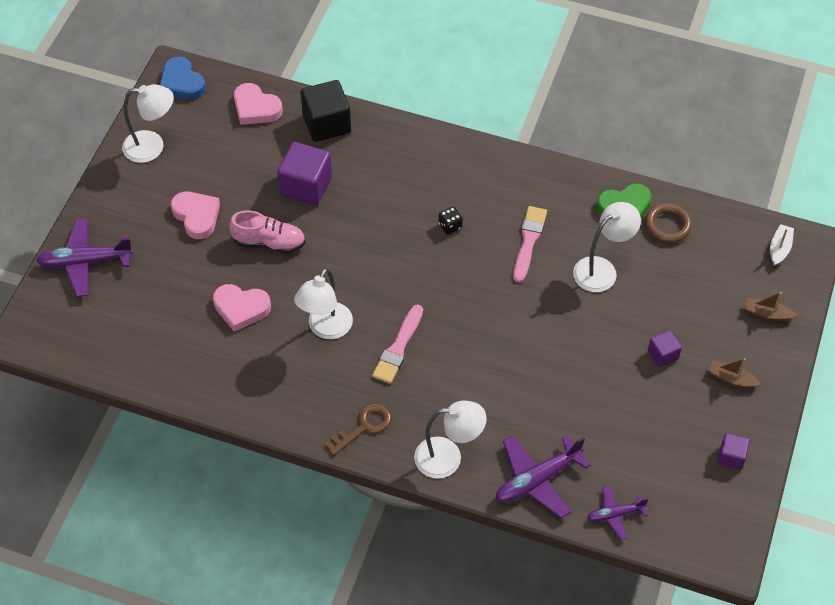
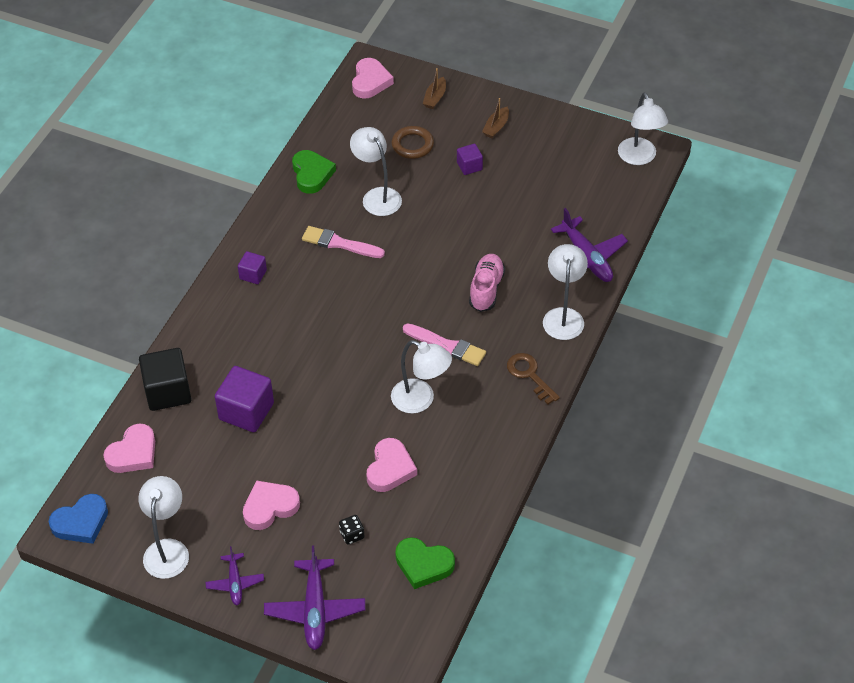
camera: 85 degrees left, 5 degrees down
(130, 344) = (423, 565): none -> green heart
(269, 242) = (312, 444): pink shoe -> pink shoe (486, 289)
(450, 226) = (314, 299): black dice -> black dice (352, 535)
(615, 514) = (619, 212): purple plane -> purple plane (235, 583)
(667, 225) = (336, 148): brown ring -> brown ring (412, 145)
(709, 537) = (639, 158): none -> white lamp
(731, 456) = (568, 136): purple cube -> purple cube (253, 274)
(779, 248) = (370, 81): white boat -> pink heart

